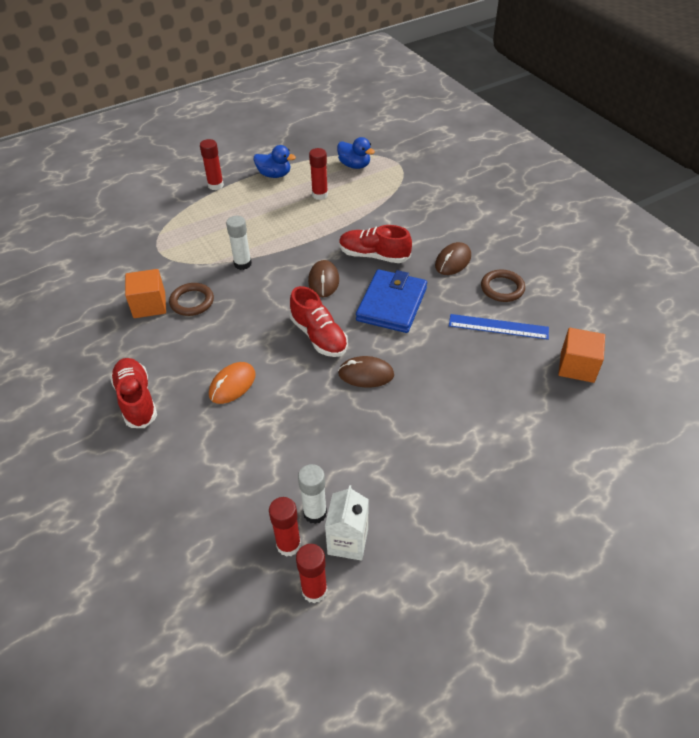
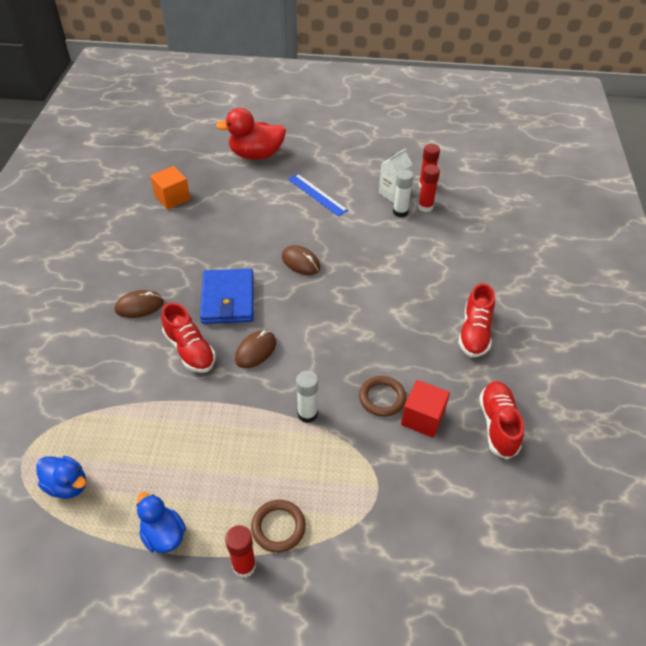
camera: 145 degrees left, 0 degrees up
(149, 305) = (422, 418): orange cube -> red cube
(232, 385) = (397, 305): orange mouse -> none
(319, 336) = (306, 306): red shoe -> red shoe (498, 425)
(320, 195) = (152, 461): red glue stick -> none
(354, 165) = (67, 485): blue duck -> blue duck turned 135 degrees clockwise
(391, 304) = (228, 299): blue wallet -> blue wallet turned 60 degrees counterclockwise
(498, 326) = (181, 243): blue ruler -> blue ruler (317, 194)
(502, 288) = (139, 265): brown ring -> brown ring (278, 527)
(582, 490) = (256, 155): none -> red duck

